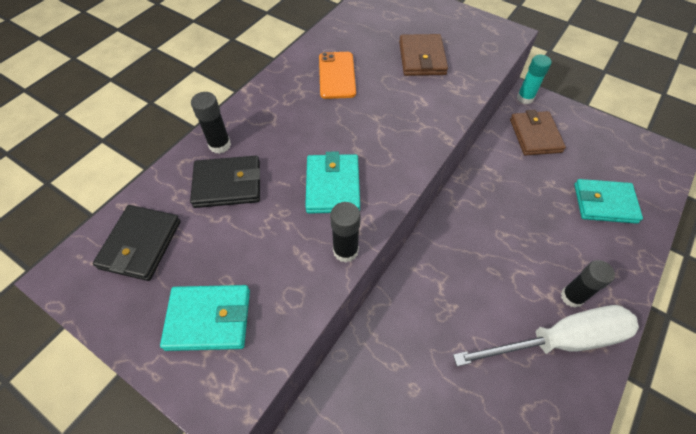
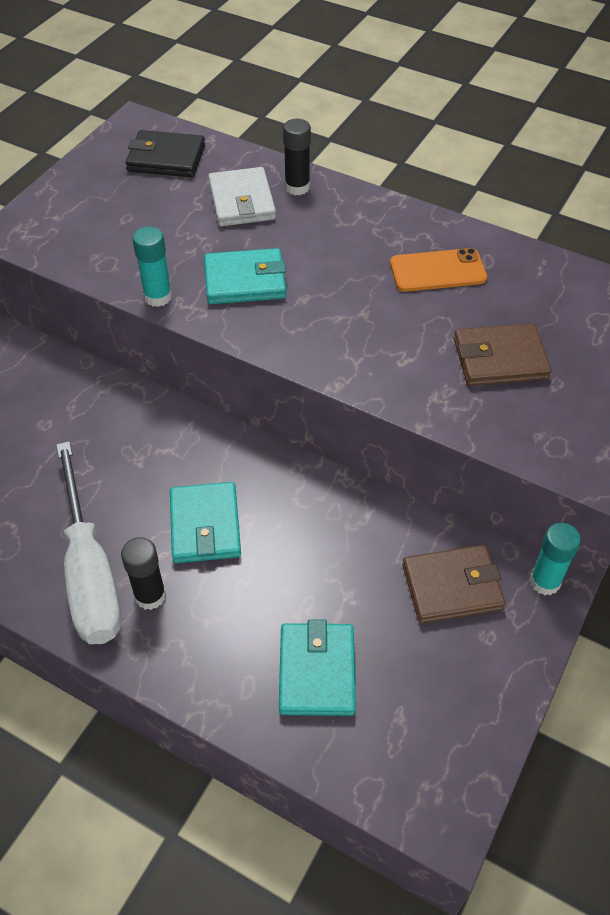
camera: 85 degrees right, 5 degrees down
(209, 319) = (87, 213): turquoise wallet -> turquoise wallet (205, 526)
(228, 184) = (242, 201): black wallet -> white wallet
(345, 251) = (158, 297): black glue stick -> turquoise glue stick

